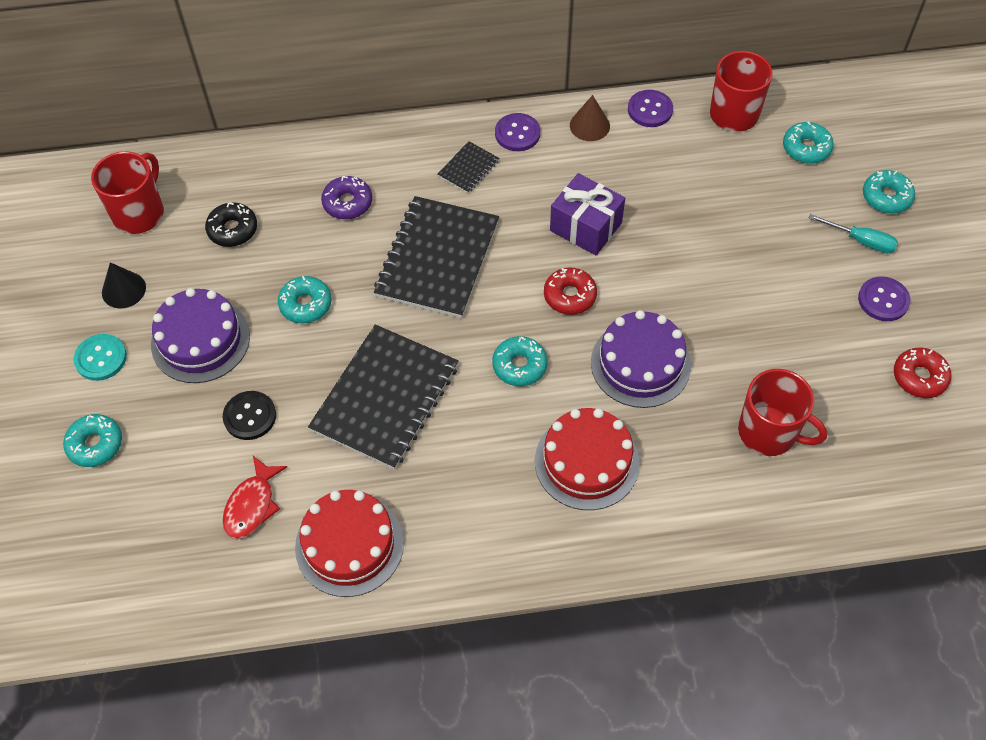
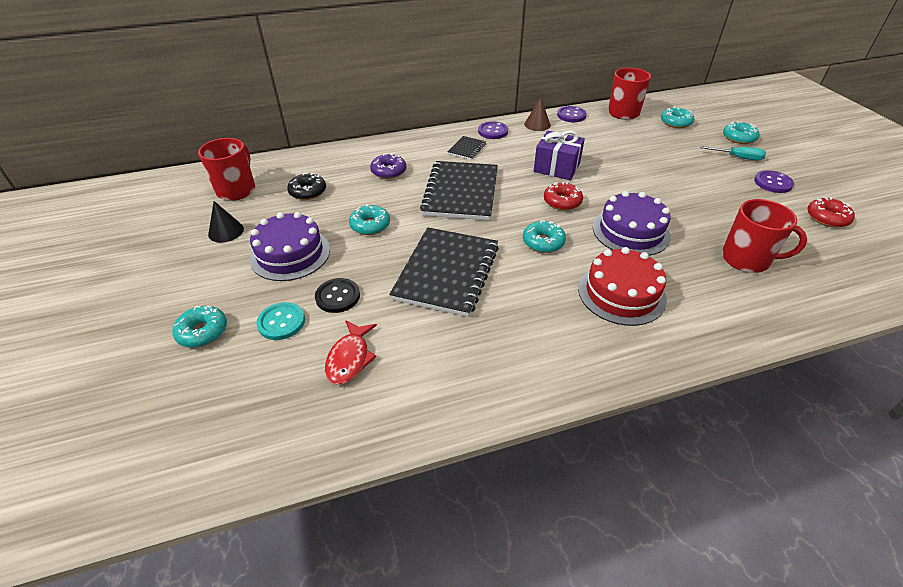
camera: 10 degrees left, 15 degrees down
(101, 358) = (207, 274): turquoise button -> turquoise button (281, 322)
(349, 545) = (445, 377): red cake -> none

